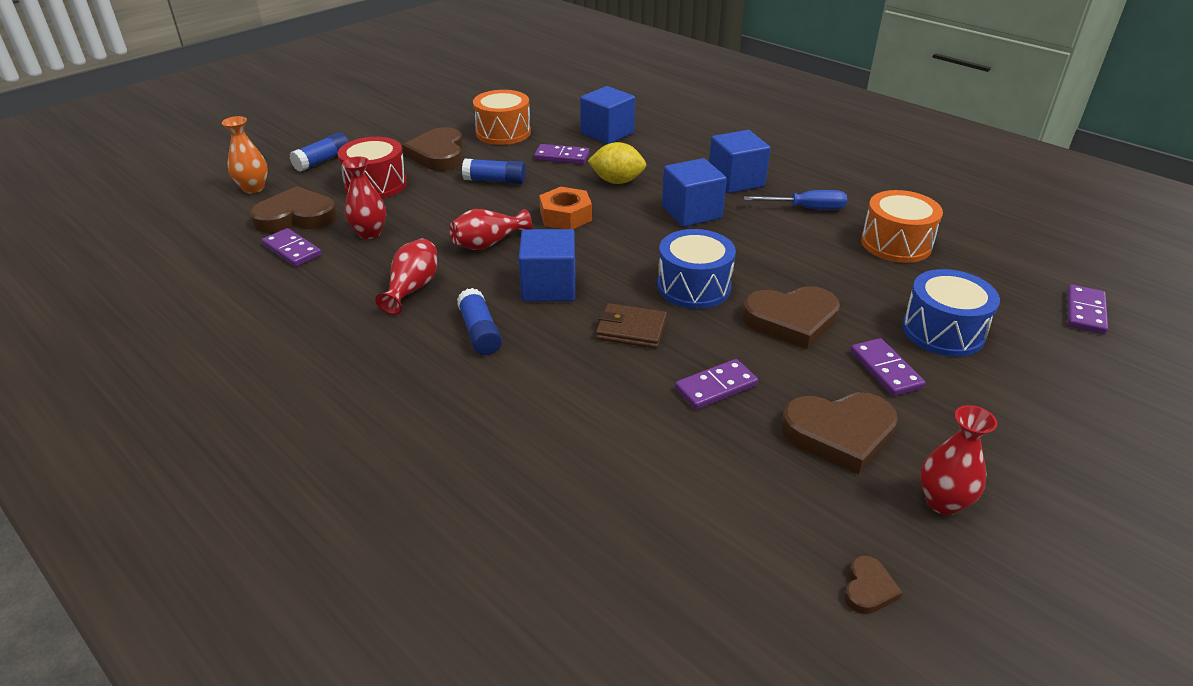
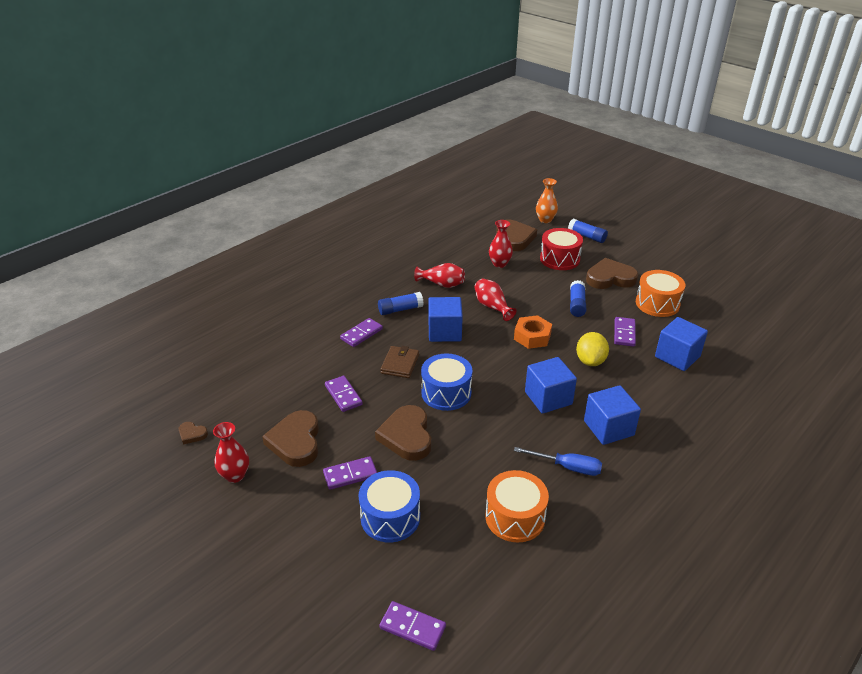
camera: 90 degrees right, 0 degrees up
(292, 250) = (478, 242): purple domino -> purple domino (361, 334)
(806, 208) = (567, 467): blue screwdriver -> blue screwdriver turned 75 degrees counterclockwise

